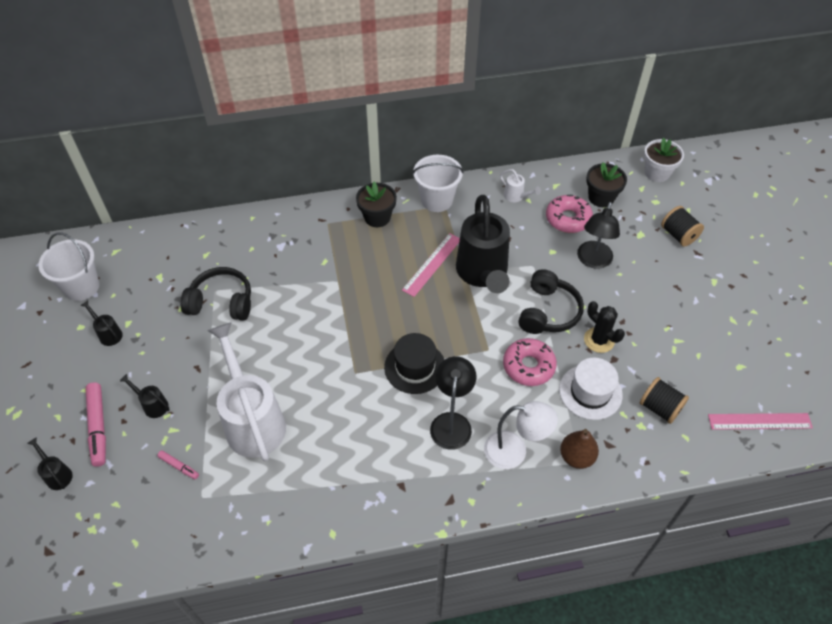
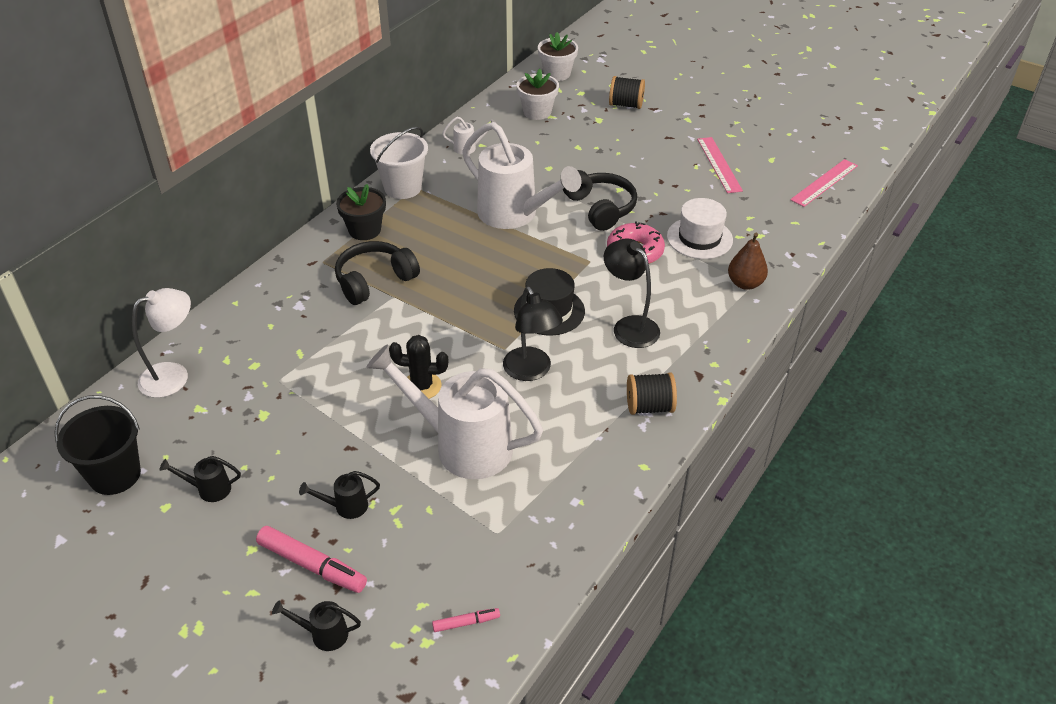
camera: 45 degrees left, 10 degrees down
(82, 287) = (115, 475): white bucket -> black bucket
(179, 466) = (442, 529): pink marker -> pink marker (466, 623)
(221, 302) = (300, 384): black headphones -> black headphones (374, 281)
(432, 264) = (463, 234): pink ruler -> pink ruler (719, 164)
(482, 273) = (514, 214): black watering can -> white watering can
(514, 451) = (700, 311): white lamp -> white lamp (174, 375)
(568, 219) = (531, 140): pink donut -> none
(593, 261) = (587, 156): black lamp -> black lamp (531, 371)
(599, 340) = (661, 202): black cactus -> black cactus (422, 386)
(601, 197) = (537, 112): black flower pot -> white flower pot
(659, 408) = (756, 216): black spool -> black spool (649, 407)

